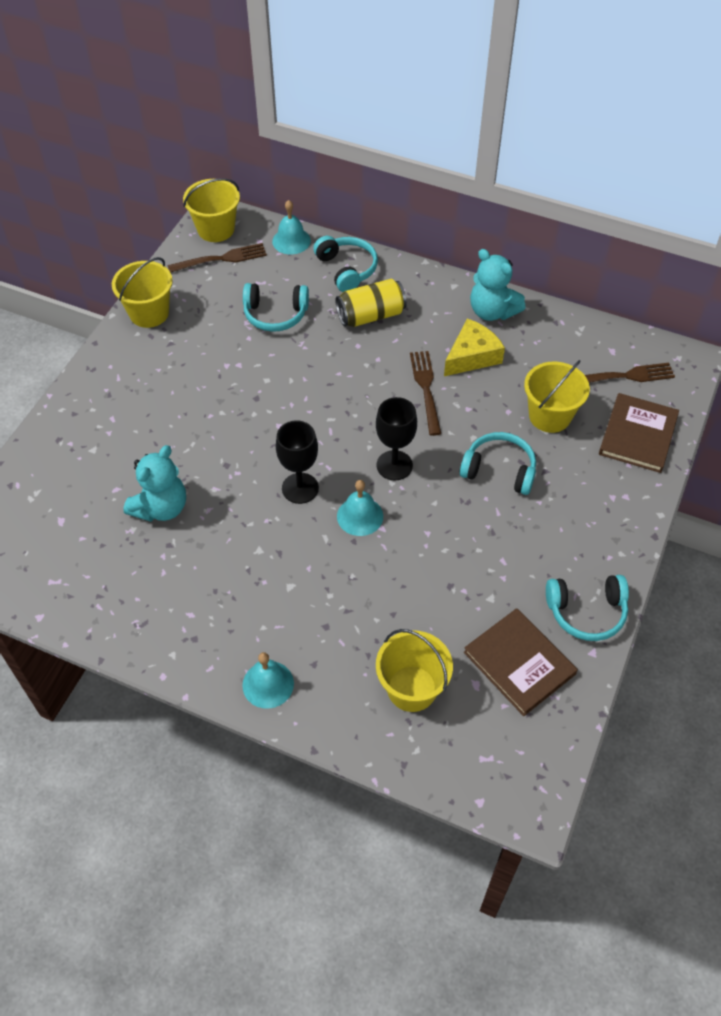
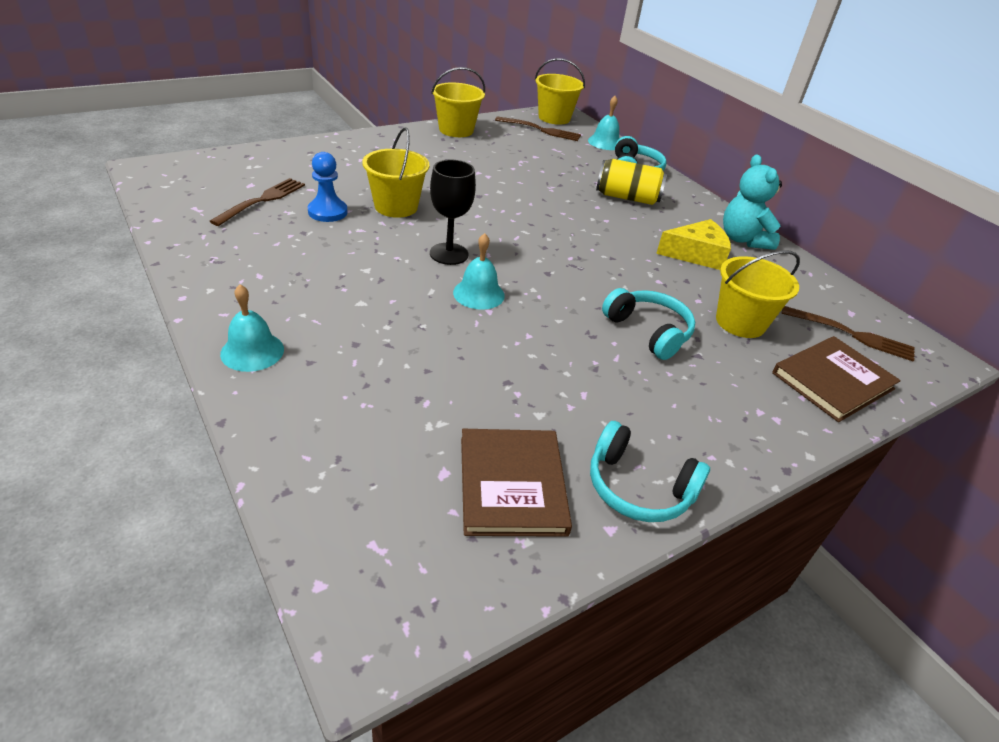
camera: 30 degrees right, 15 degrees down
(161, 507) = (327, 212): turquoise teddy bear -> blue pawn
(275, 314) = (548, 166): turquoise headphones -> none
(394, 465) = (548, 280): black goblet -> none
(411, 688) = (374, 435): yellow bucket -> yellow bucket (396, 207)
(426, 389) = (631, 253): brown fork -> brown fork (262, 200)

